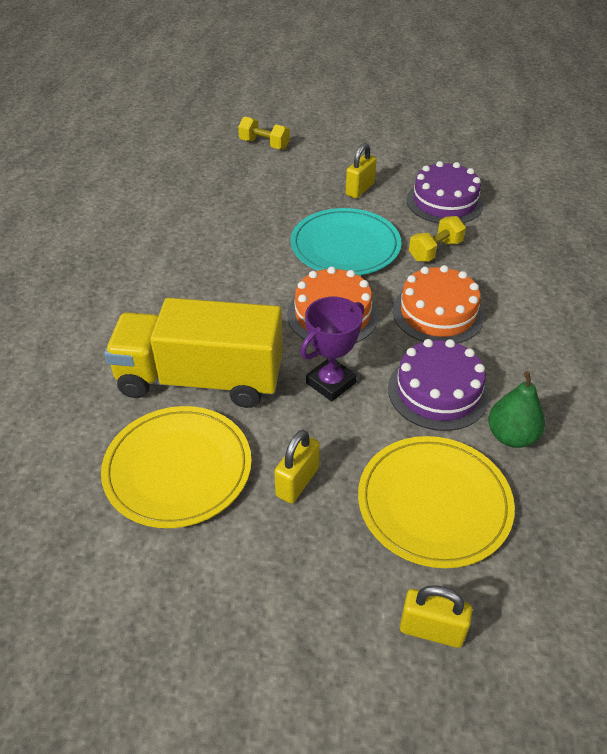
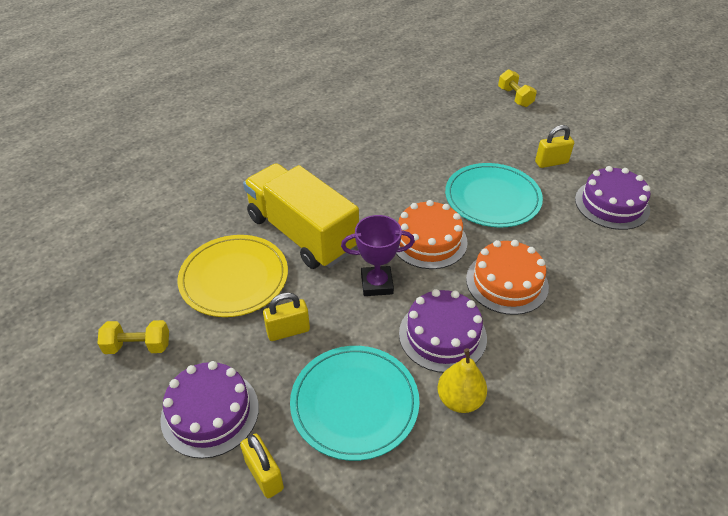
camera: 40 degrees right, 0 degrees up
(311, 617) = (210, 412): none -> purple cake
(434, 503) = (354, 403): yellow plate -> turquoise plate
(435, 251) = (559, 237): yellow dumbbell -> yellow dumbbell (138, 346)
(511, 436) = (459, 400): green pear -> yellow pear

